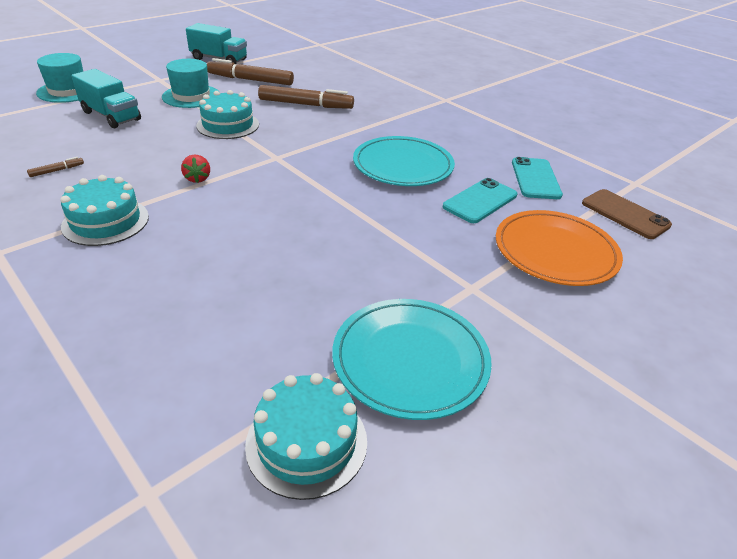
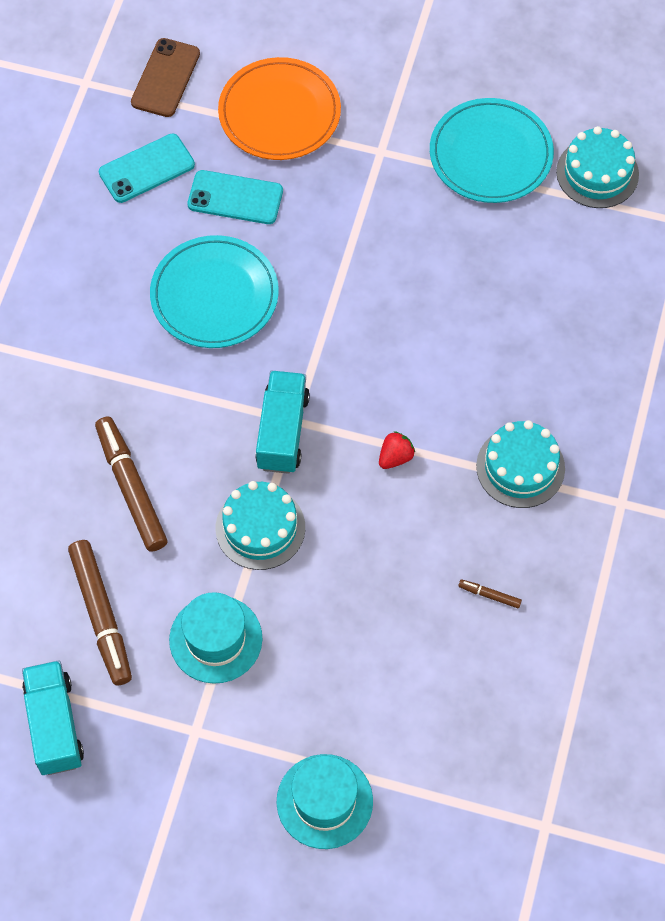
camera: 120 degrees left, 25 degrees up
(111, 116) = (344, 673): turquoise truck -> turquoise truck (282, 432)

